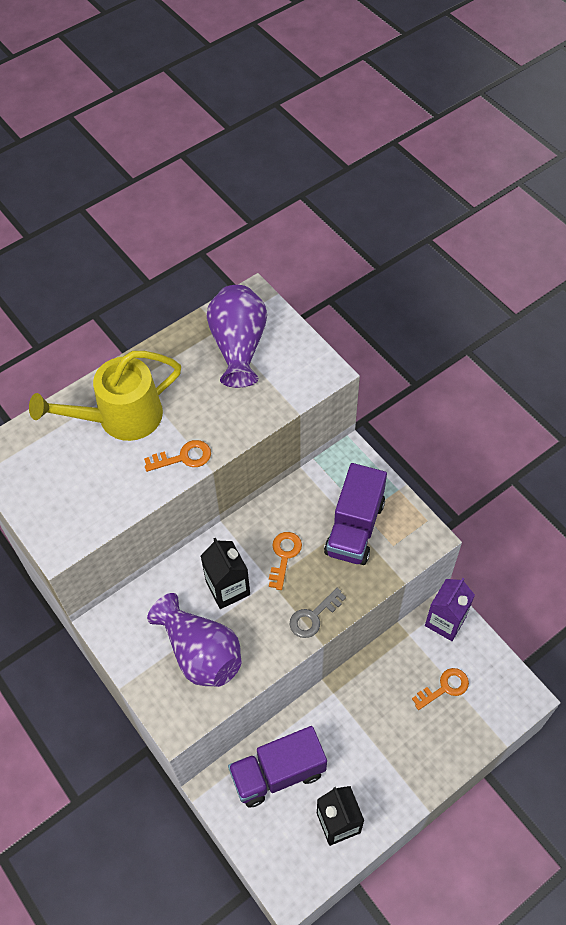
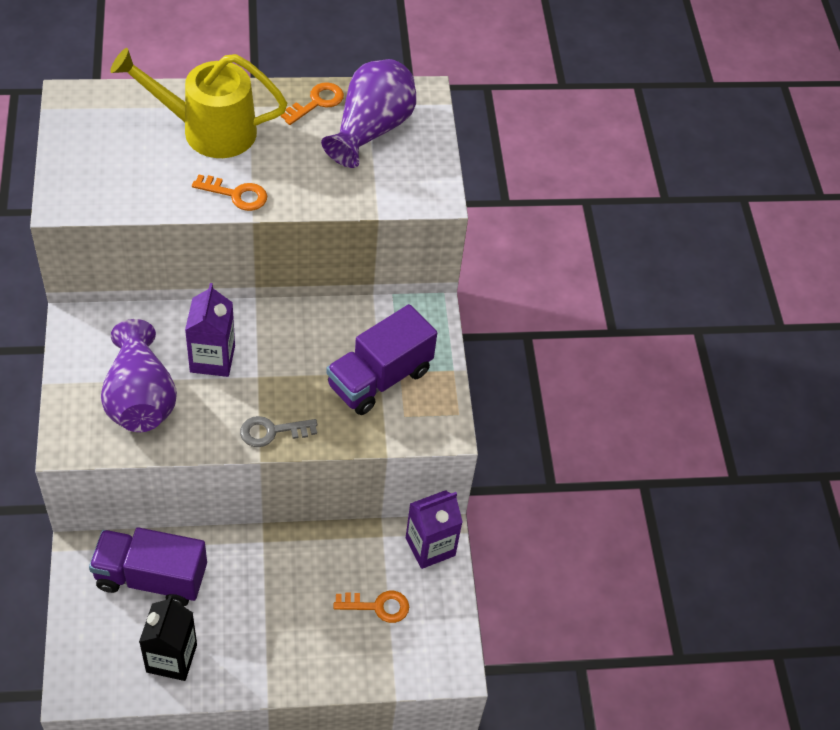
camera: 25 degrees right, 5 degrees down
(228, 588) = (212, 359): black carton -> purple carton
(284, 556) = (289, 362): orange key -> orange key (317, 102)

